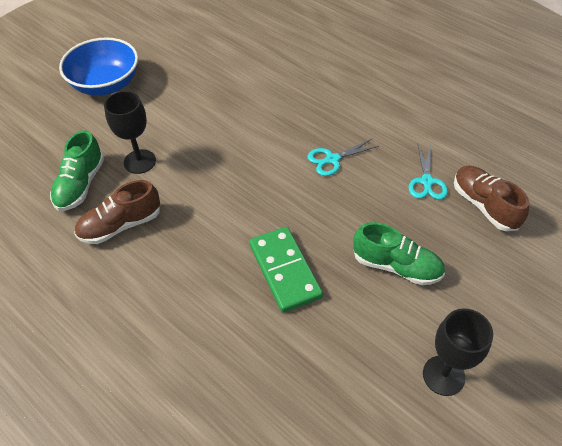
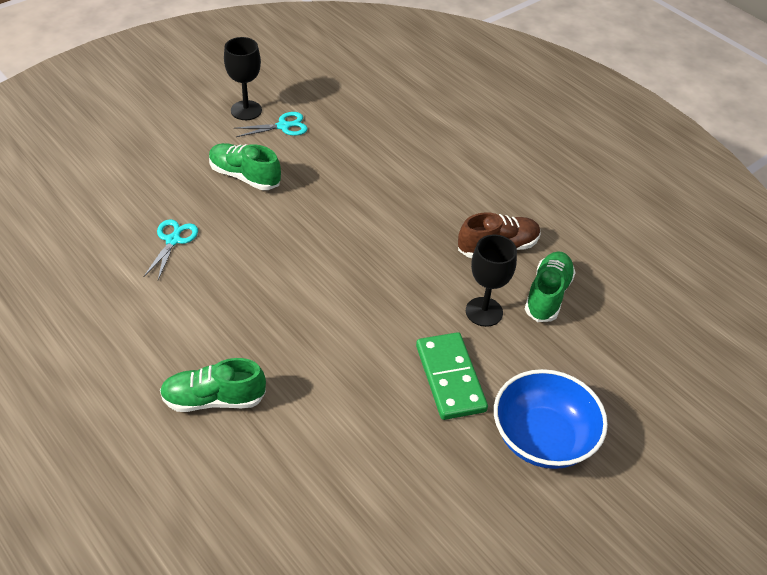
camera: 175 degrees left, 5 degrees down
(284, 271) = (345, 187): green domino -> green domino (450, 378)
(332, 75) = (214, 399): none -> green shoe
(332, 159) = (262, 279): turquoise scissors -> turquoise scissors (283, 126)
(484, 205) = (131, 210): brown shoe -> none

